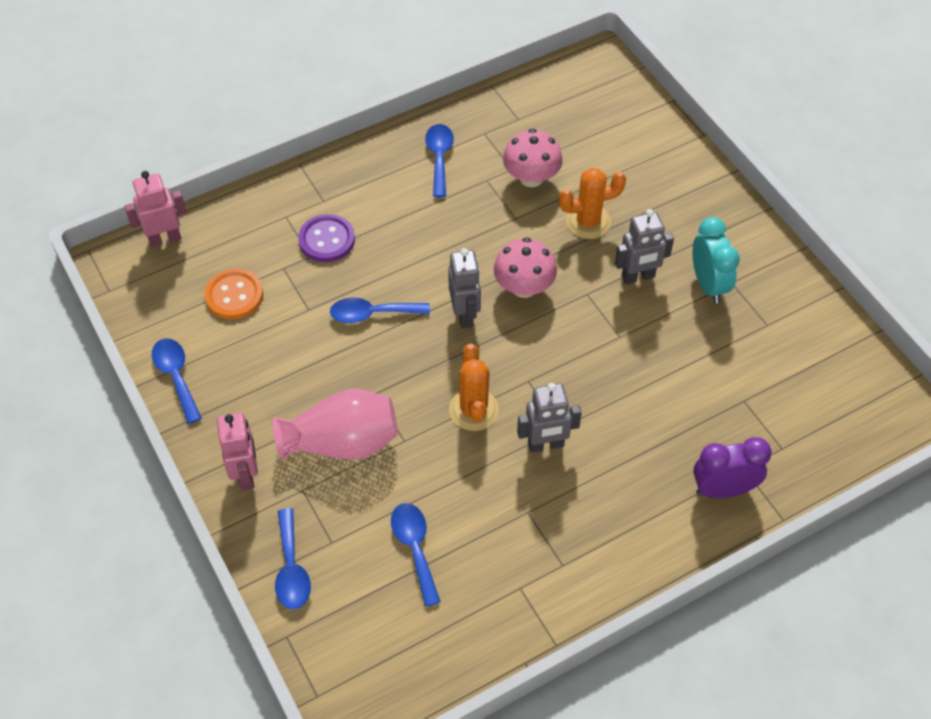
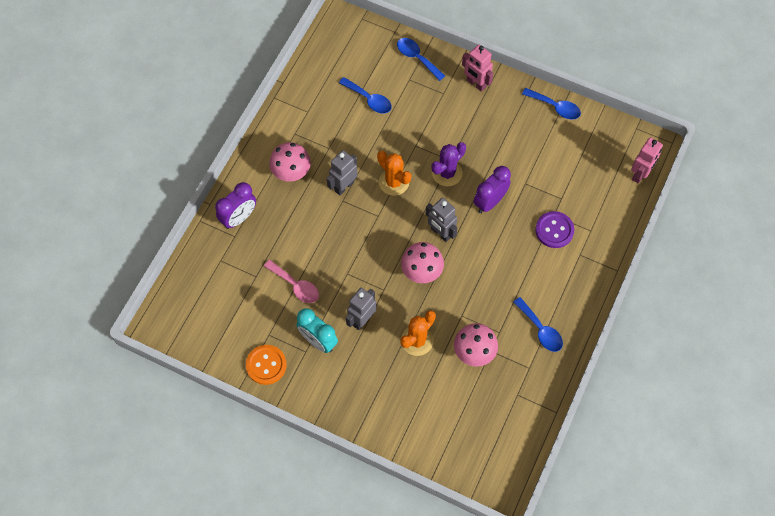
camera: 145 degrees right, 10 degrees up
(234, 295) = (570, 166): orange button -> orange button (266, 365)
(342, 443) = (444, 125): pink vase -> none
(372, 314) = (490, 202): blue spoon -> purple clock
(394, 379) = (447, 173): none -> purple cactus
(606, 510) = (291, 172): none -> pink mushroom
(697, 359) = (295, 285): none -> pink spoon

